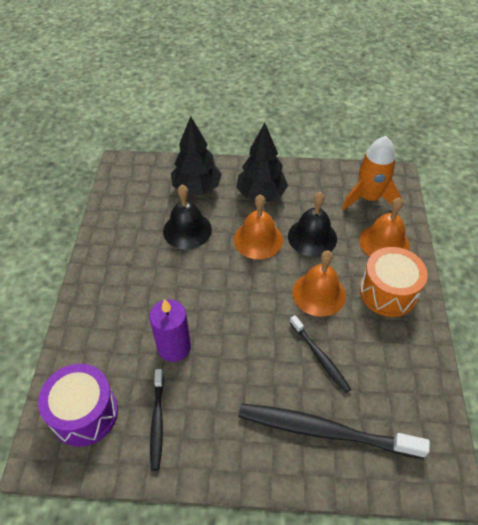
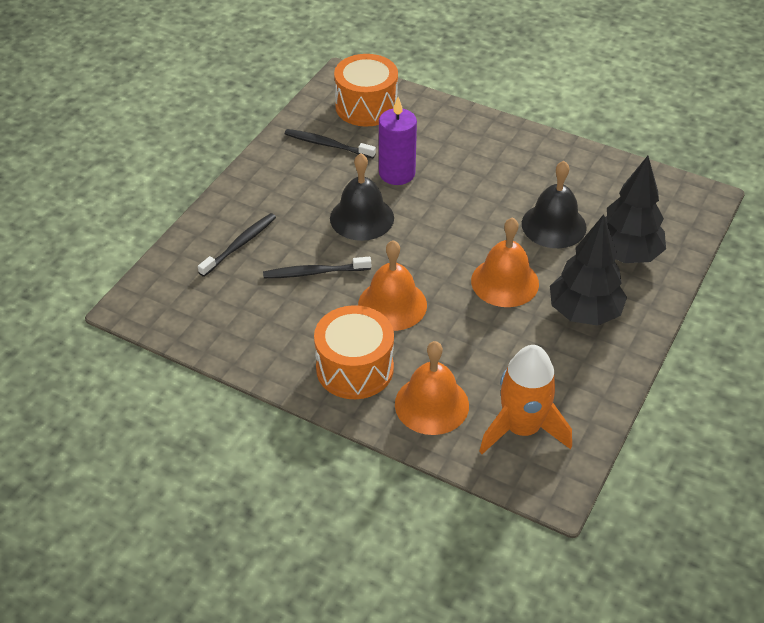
camera: 115 degrees right, 5 degrees down
(84, 413) = (366, 106): purple drum -> orange drum
(312, 237) = (481, 334): black bell -> black bell (362, 218)
(324, 431) = (240, 245): black toothbrush -> black toothbrush, size x0.55

